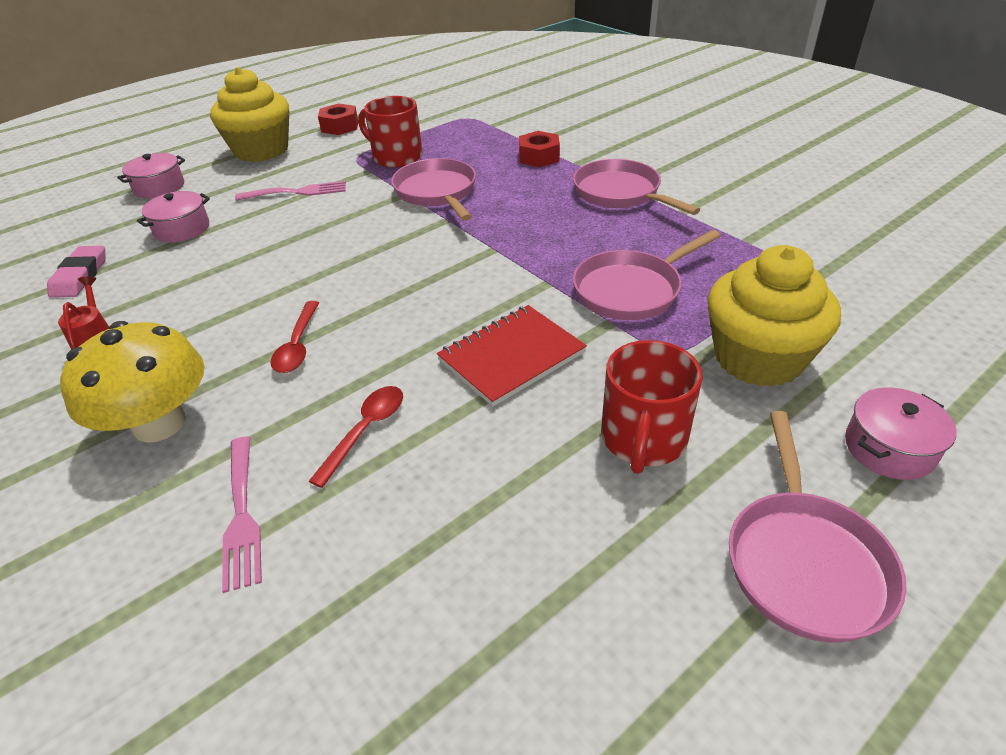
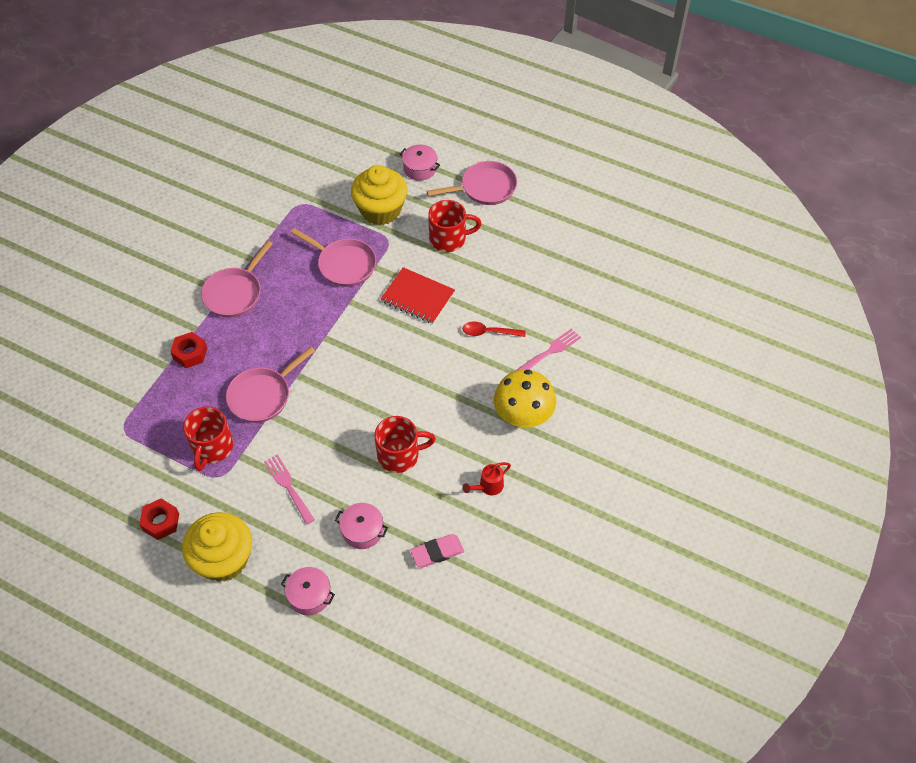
camera: 115 degrees left, 15 degrees up
(243, 275) = (400, 455): none -> red mug
(298, 345) = (448, 389): red spoon -> none

